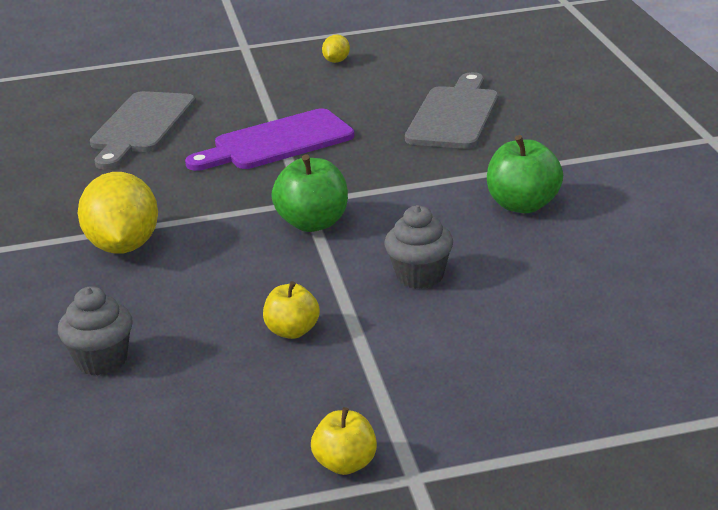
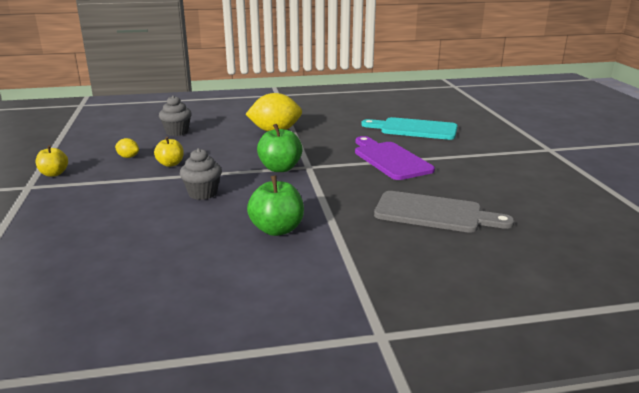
camera: 90 degrees right, 5 degrees down
(141, 126) = (414, 129): grey cutting board -> turquoise cutting board
(336, 61) = (532, 176): yellow lemon -> yellow lemon (128, 157)

